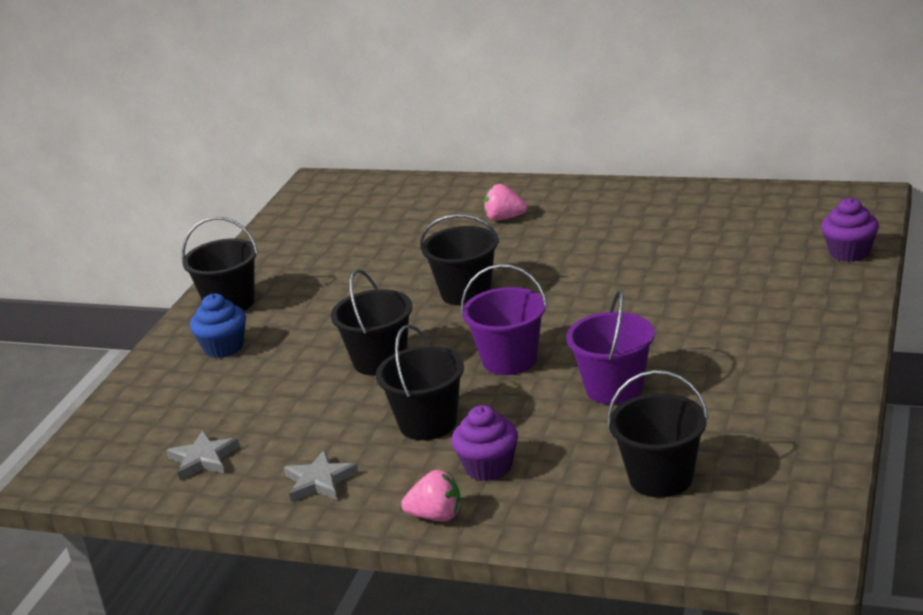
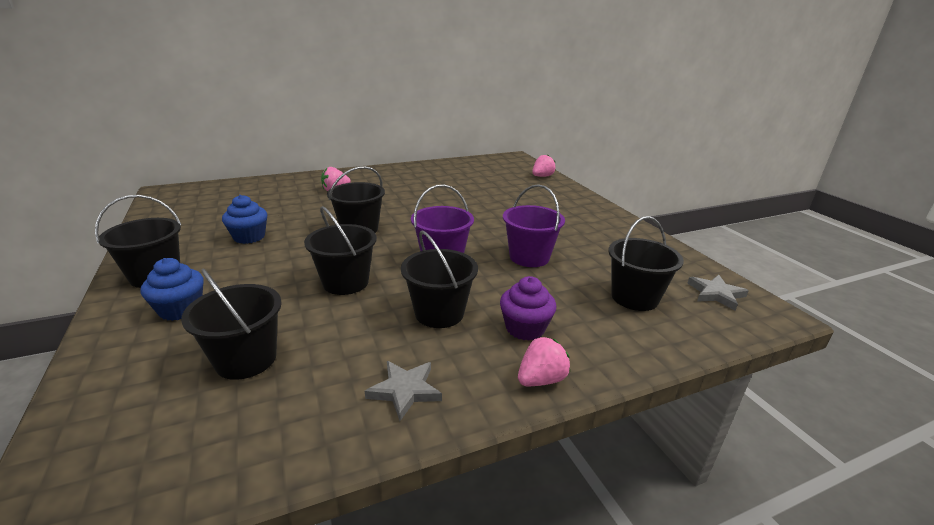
camera: 45 degrees left, 0 degrees up
(203, 459) = (254, 417): grey star -> grey star (716, 294)
(234, 412) = (246, 359): none -> black bucket
(344, 274) = (249, 237): none -> blue cupcake
(849, 252) = (542, 176): purple cupcake -> pink strawberry

